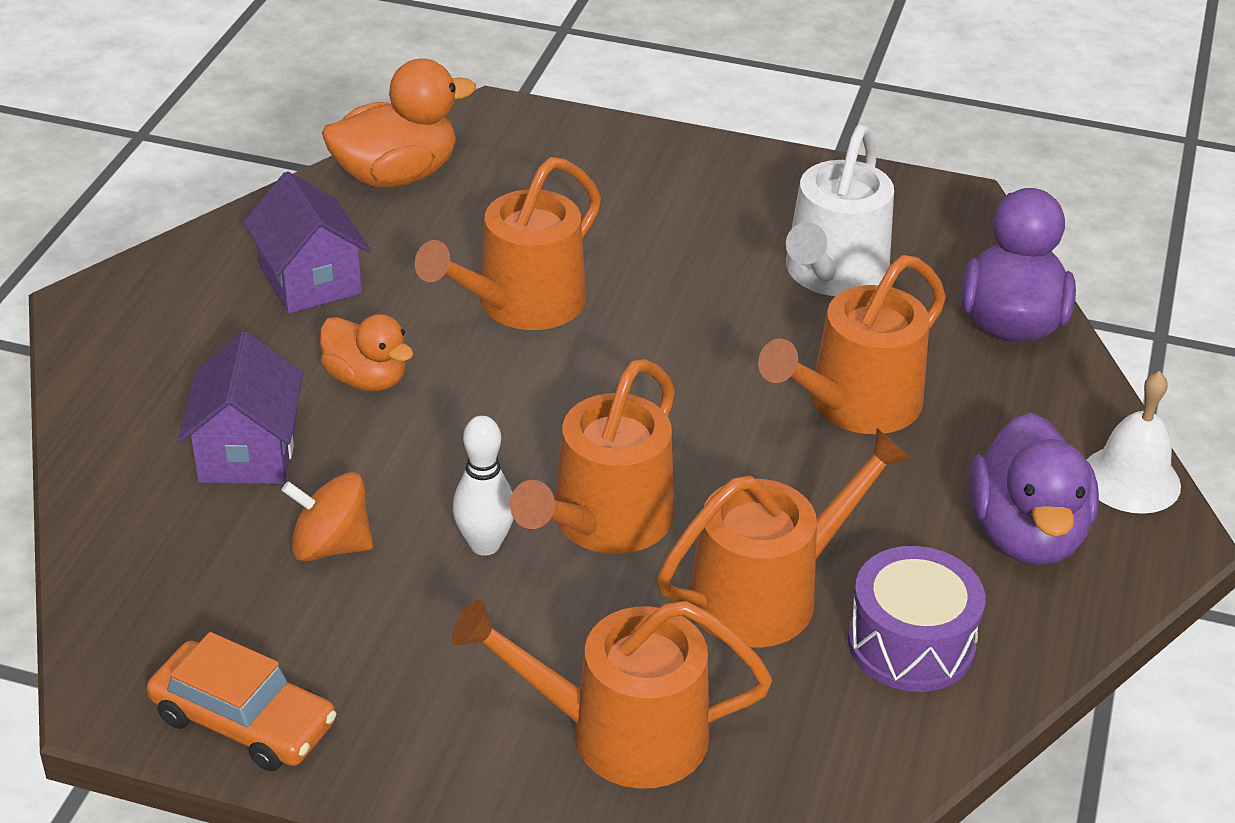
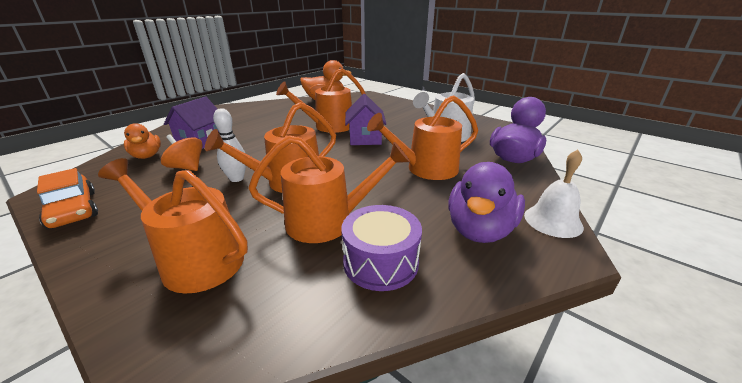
camera: 25 degrees right, 10 degrees down
(310, 280) = (274, 113): purple house -> purple house (365, 138)
(366, 379) = (260, 133): orange duck -> orange duck (147, 156)

